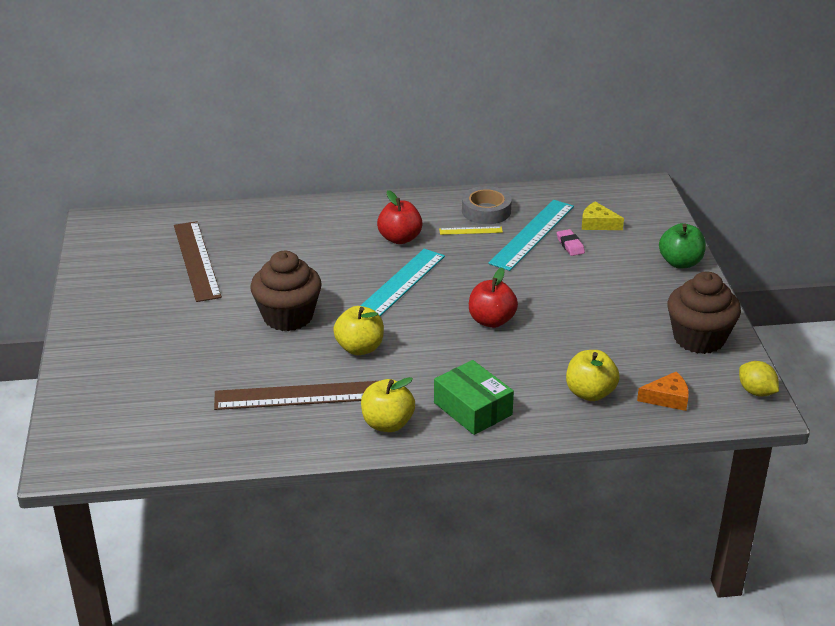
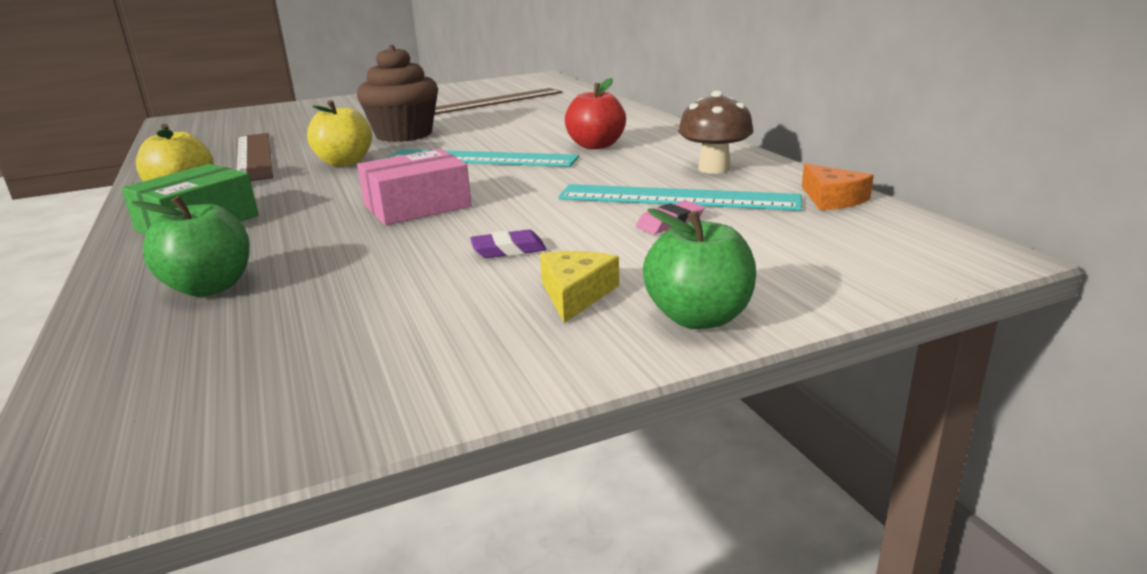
camera: 75 degrees right, 10 degrees down
(471, 231) = (650, 169): yellow ruler -> none
(486, 211) = (714, 168): grey tape -> brown mushroom
(491, 321) = (417, 206): red apple -> pink box
(583, 297) = (508, 250): none -> purple eraser
(590, 393) = (210, 287): yellow apple -> green apple
(597, 223) = (767, 232): yellow cheese -> yellow cheese (576, 294)
(667, 398) = (166, 357): orange cheese -> orange cheese (832, 199)
(699, 338) = (391, 369): brown cupcake -> none
(756, 392) = (146, 474): yellow lemon -> none

